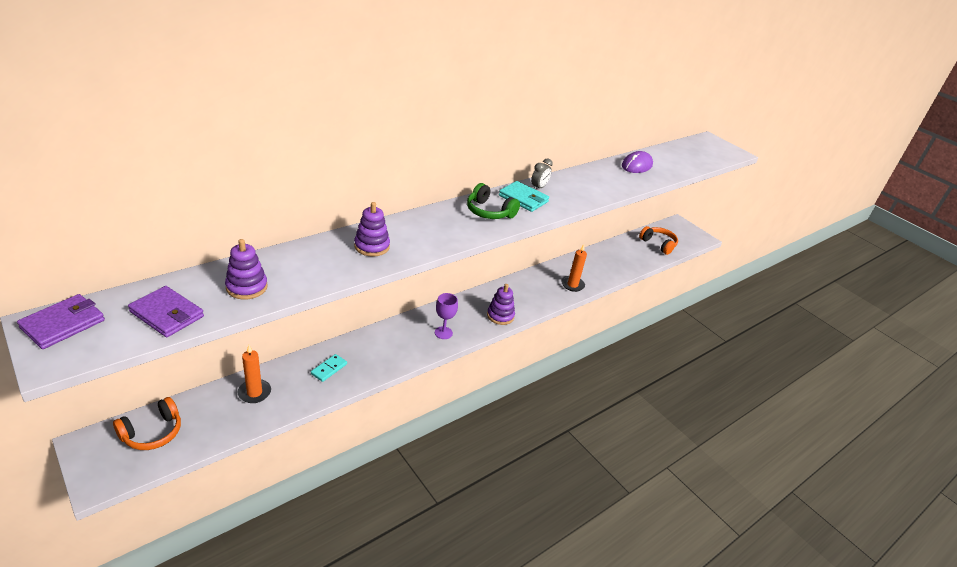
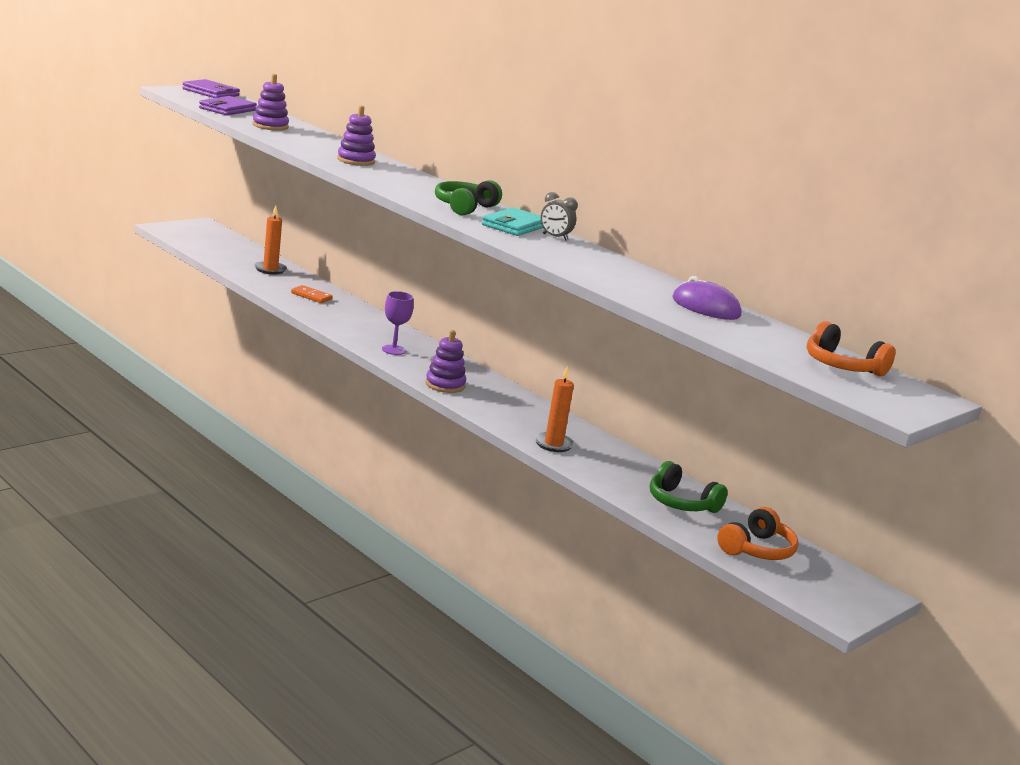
camera: 85 degrees right, 15 degrees down
(152, 433) = (216, 240): orange headphones -> orange headphones (842, 366)
(329, 369) = (311, 296): turquoise domino -> orange domino
(622, 255) = (681, 503): none -> green headphones

